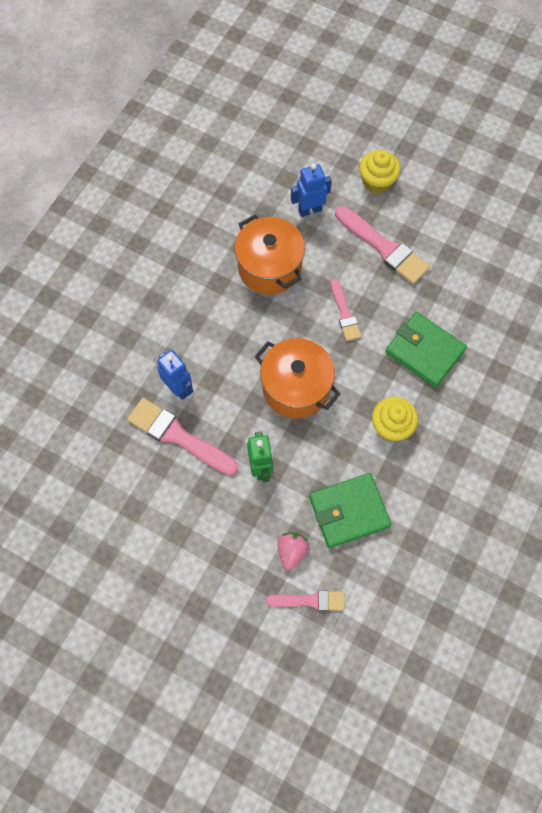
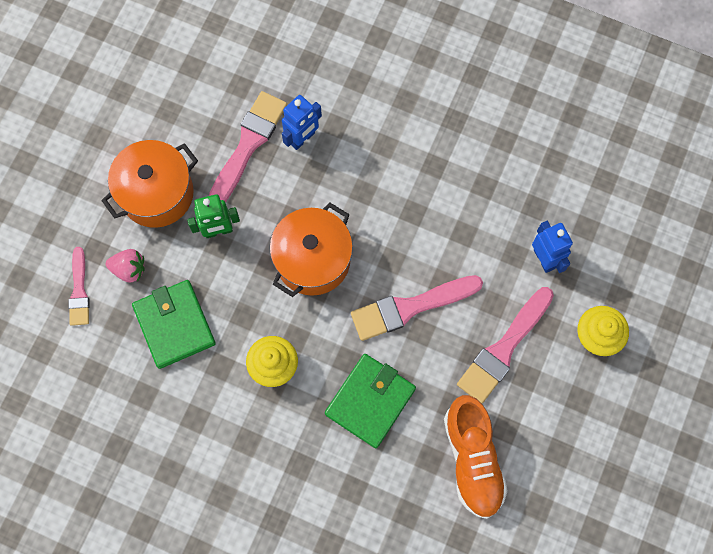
camera: 85 degrees right, 5 degrees up
(269, 267) = (460, 219): orange pot -> orange pot (157, 193)
(344, 313) = (410, 307): pink brush -> pink brush, size x1.67
(474, 279) = (472, 459): none -> orange shoe

